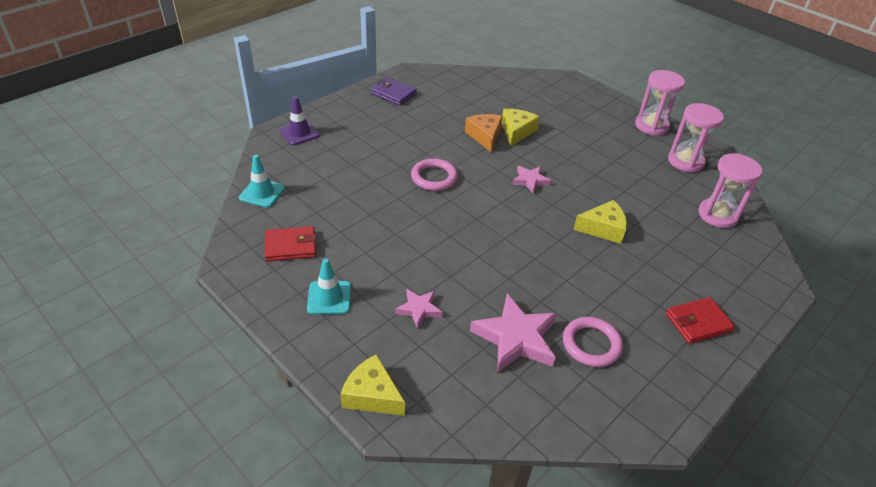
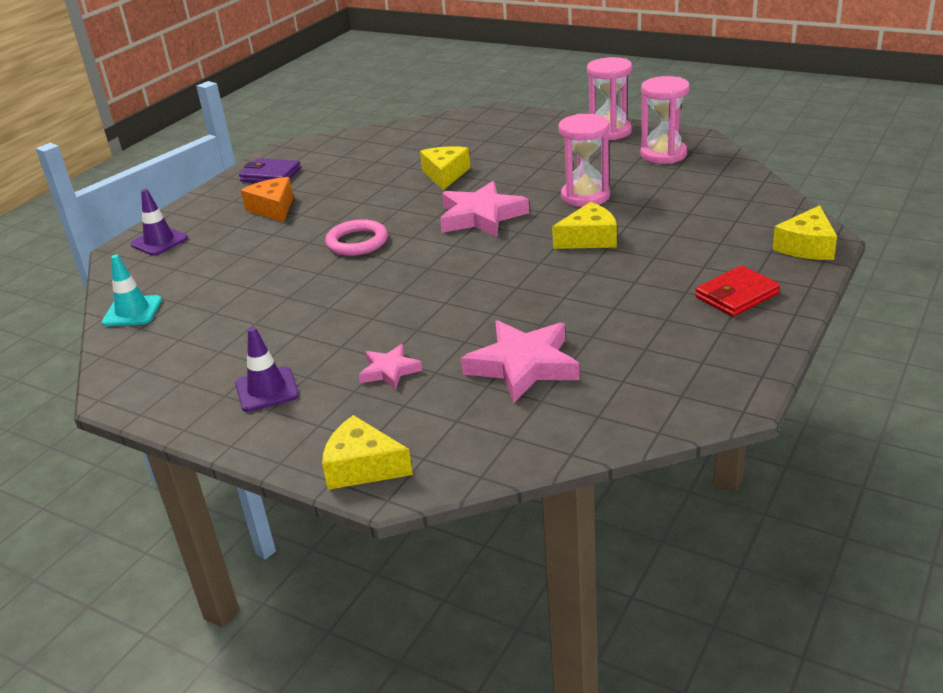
camera: 10 degrees left, 10 degrees down
(291, 246) = (194, 353): red wallet -> none
(329, 298) = (267, 390): turquoise traffic cone -> purple traffic cone
(485, 136) = (406, 188): orange cheese -> orange cheese (273, 208)
(530, 181) = (481, 216): pink star -> pink star, size x1.83
(591, 344) = (618, 347): pink ring -> none
(717, 215) = (720, 194): pink hourglass -> pink hourglass (585, 196)
(769, 291) = (807, 246): none -> yellow cheese

